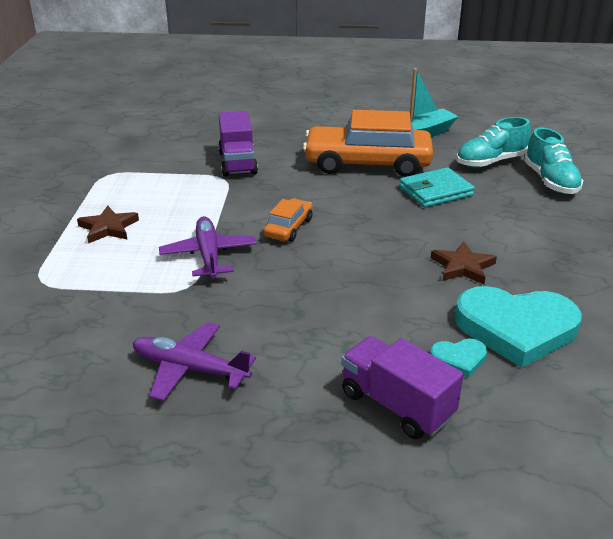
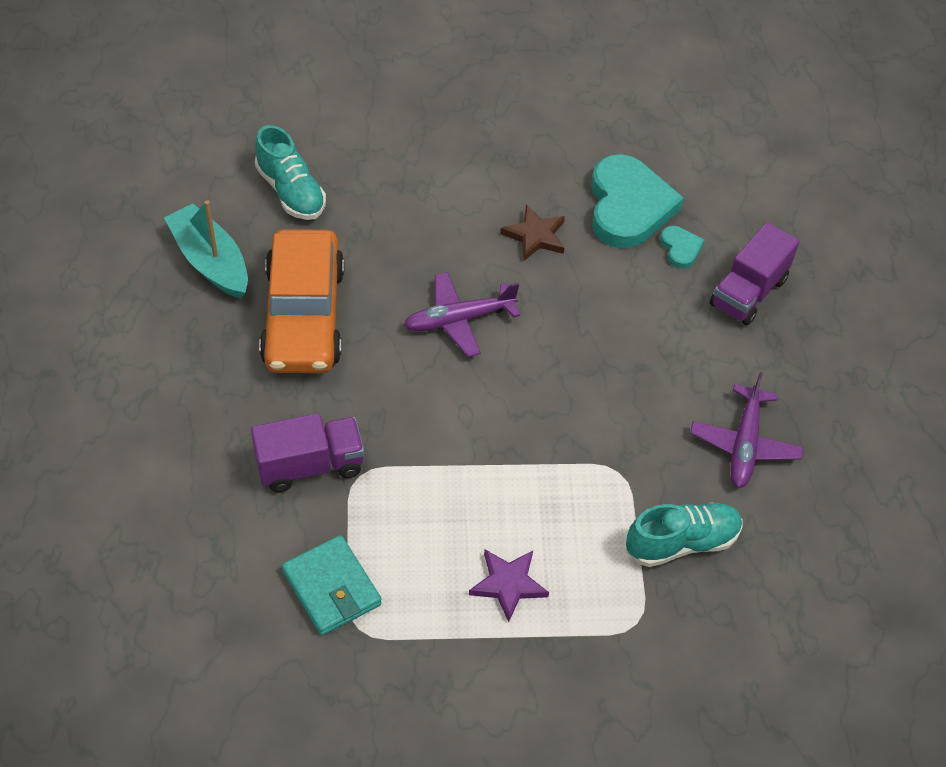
camera: 100 degrees left, 20 degrees up
(108, 228) = (508, 584): brown star -> purple star
(208, 255) = (552, 461): purple plane -> purple plane (459, 320)
(289, 228) = (480, 389): orange car -> none
(435, 191) = (375, 249): turquoise wallet -> turquoise wallet (331, 588)
(550, 181) = (339, 144): turquoise shoe -> turquoise shoe (681, 542)

